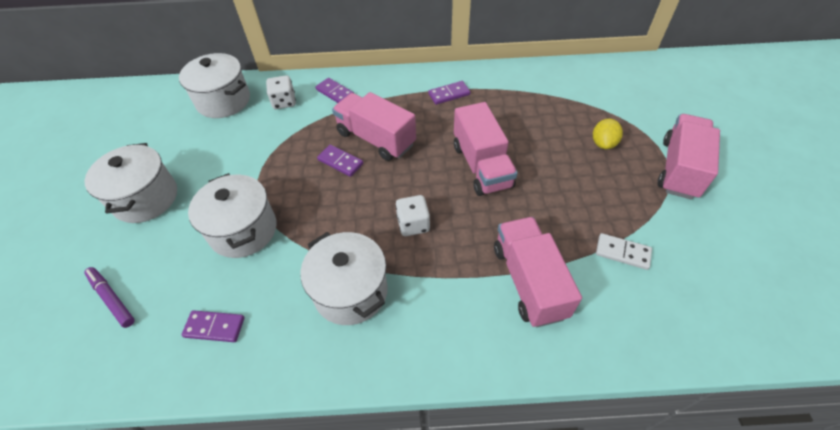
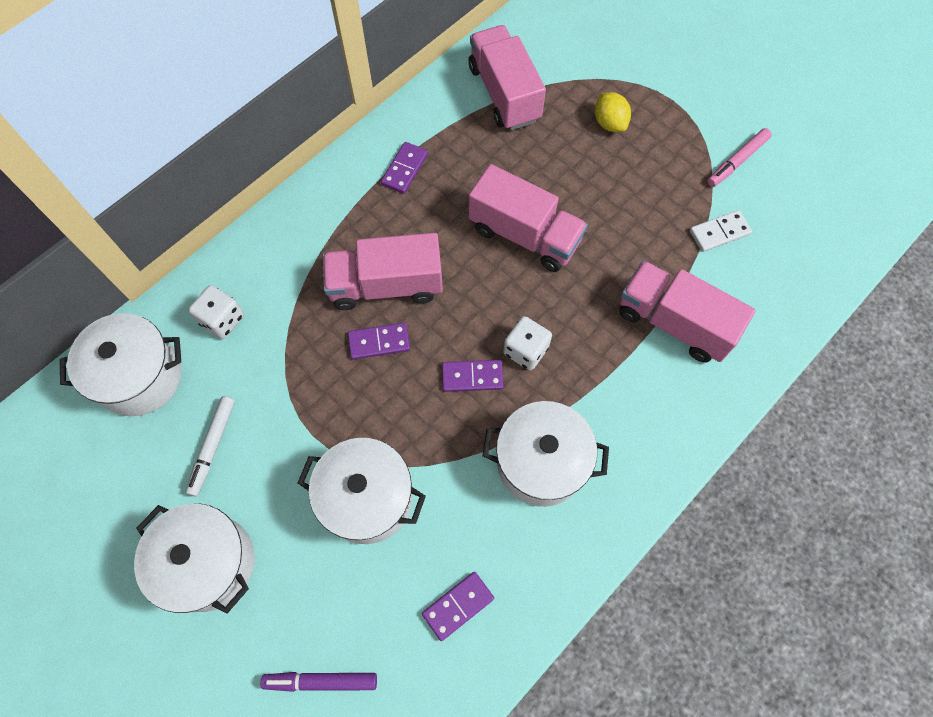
camera: 45 degrees left, 15 degrees up
(212, 150) = (212, 447): none -> white marker
(335, 93) = (271, 262): purple domino -> purple domino (472, 377)
(679, 169) = (694, 105): pink truck -> pink truck (504, 93)
(682, 220) = (737, 161): none -> pink marker

